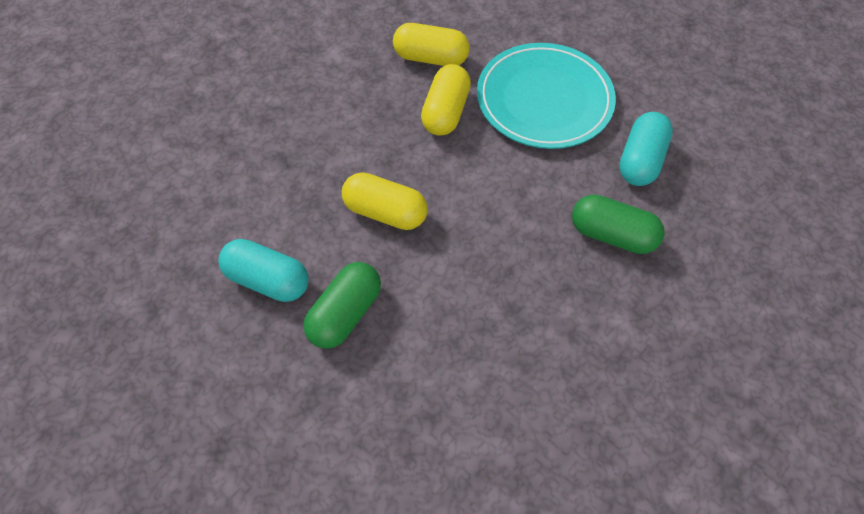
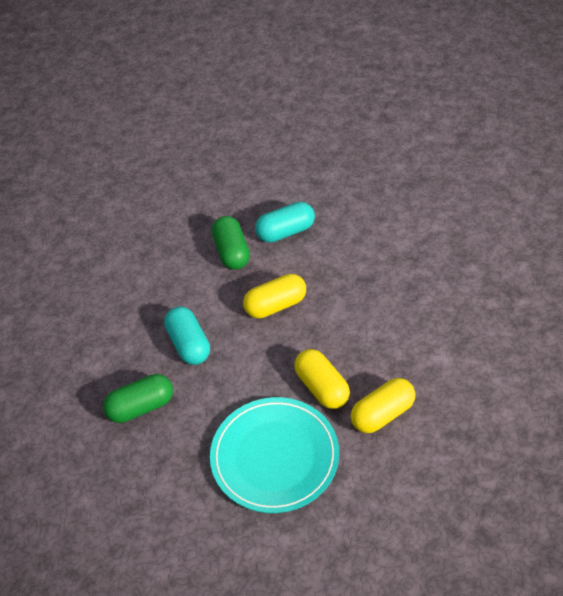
camera: 135 degrees right, 10 degrees down
(640, 160) = (168, 472): turquoise capsule -> turquoise capsule (189, 344)

